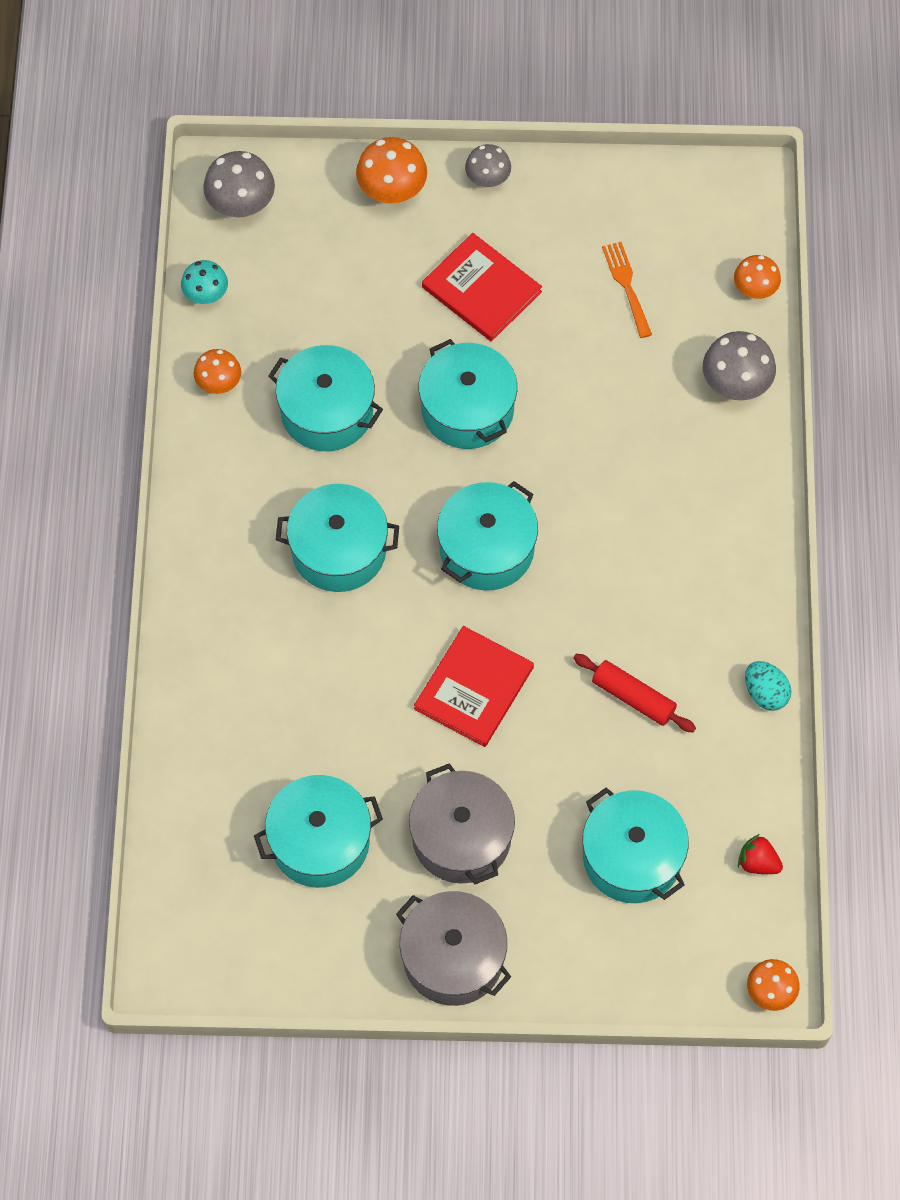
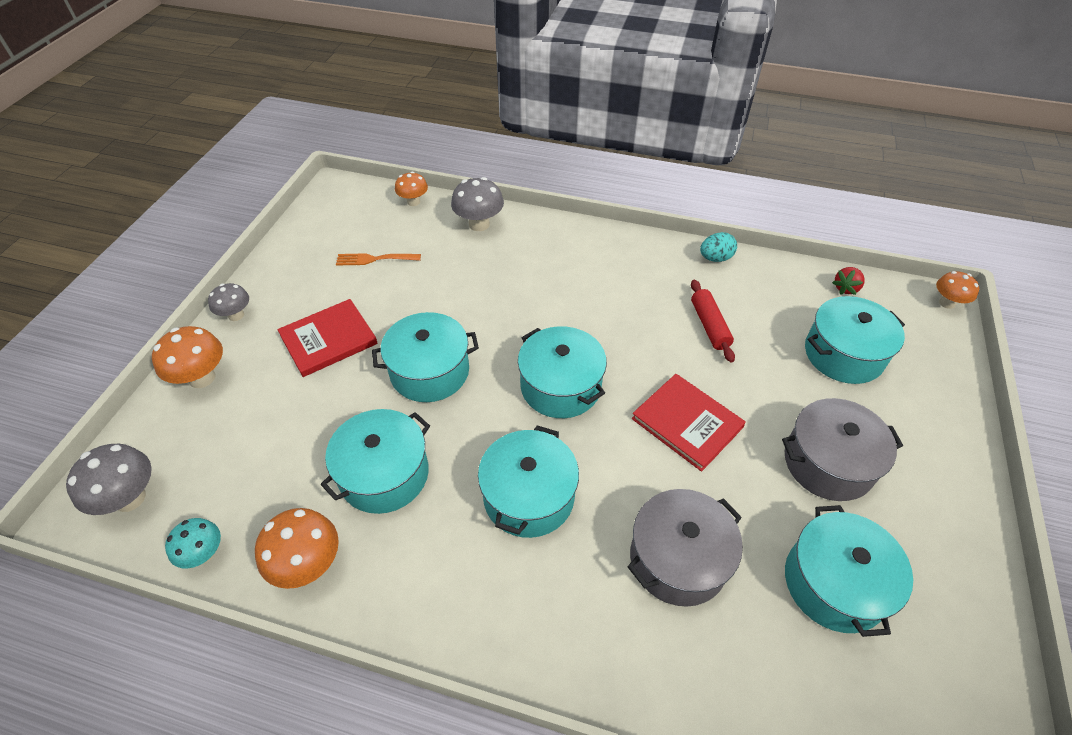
camera: 75 degrees left, 15 degrees down
(219, 384) = (308, 564): orange mushroom -> orange mushroom, size x1.53
(453, 957) = (946, 495): grey pot -> grey pot (678, 559)
(633, 697) = (709, 325): red rolling pin -> red rolling pin turned 60 degrees counterclockwise

